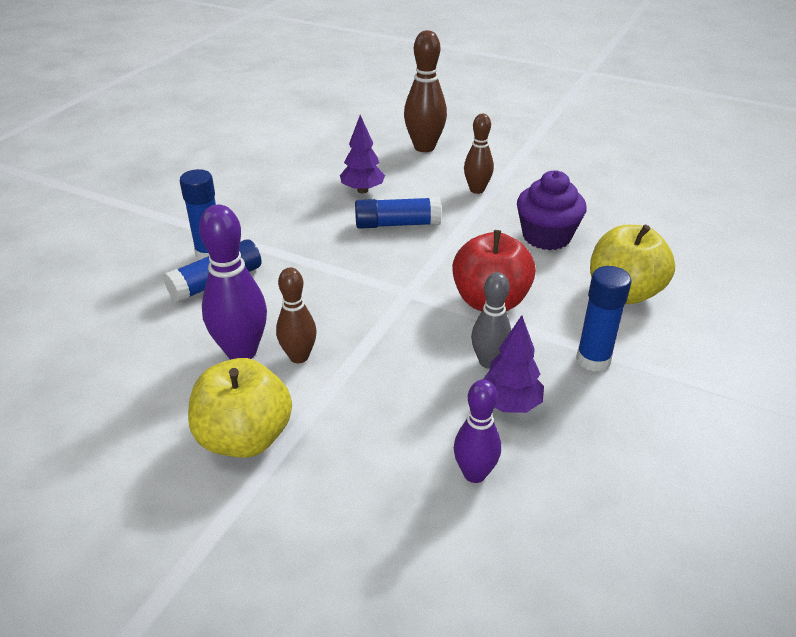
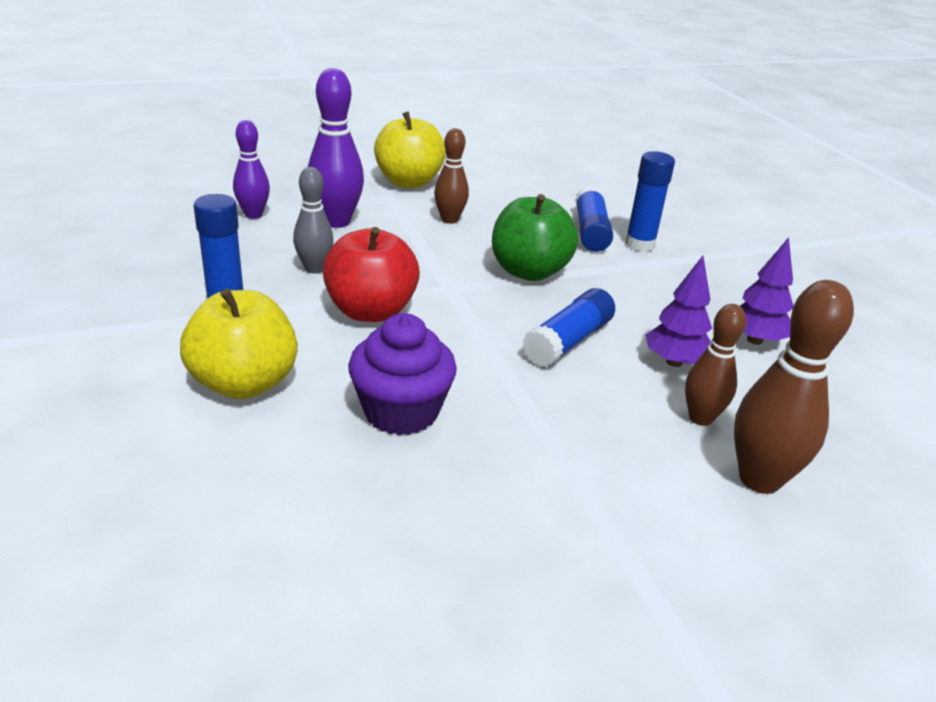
camera: 130 degrees right, 5 degrees down
(241, 352) = (488, 208): purple bowling pin -> purple bowling pin (336, 221)
(332, 275) = (529, 271): none -> green apple
(477, 190) = (573, 439): brown bowling pin -> brown bowling pin (700, 418)
(509, 404) = (268, 252): purple tree -> purple tree (754, 340)

